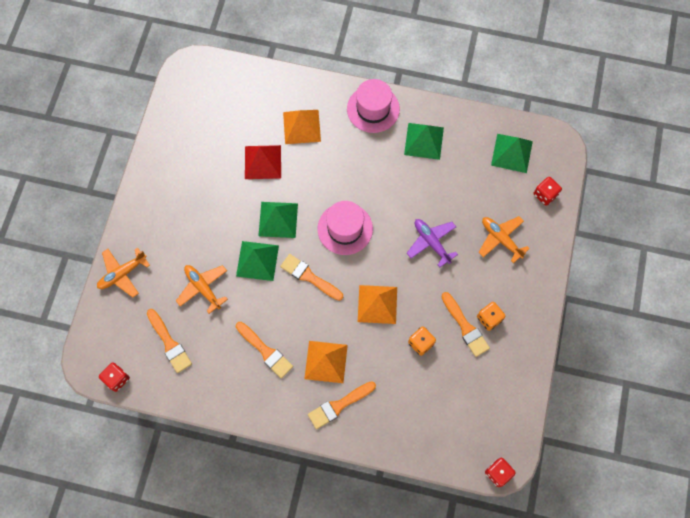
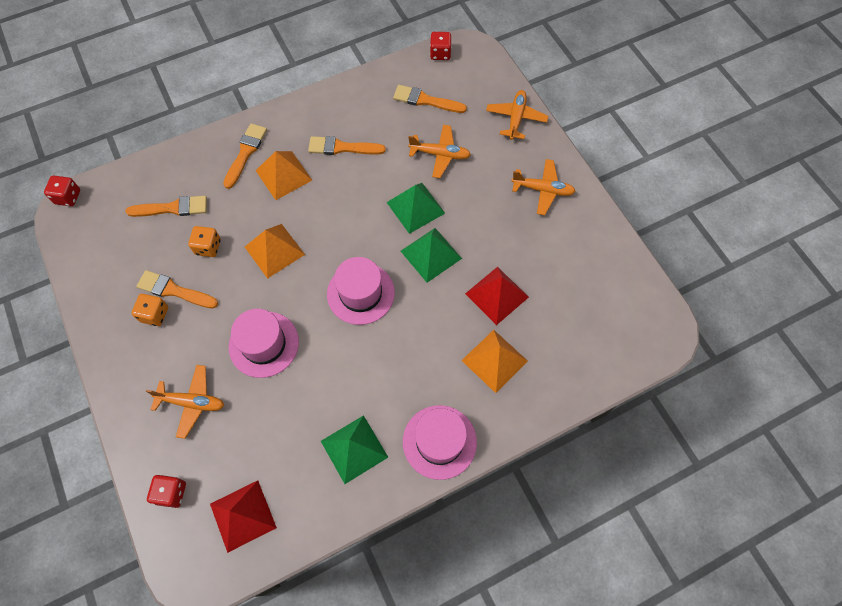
camera: 140 degrees right, 5 degrees down
(163, 206) = (542, 190): none -> orange plane
(309, 277) = (357, 228): orange brush -> orange brush (172, 208)
(431, 242) = (264, 344): purple plane -> pink hat
(512, 153) = (242, 515): green pyramid -> red pyramid

